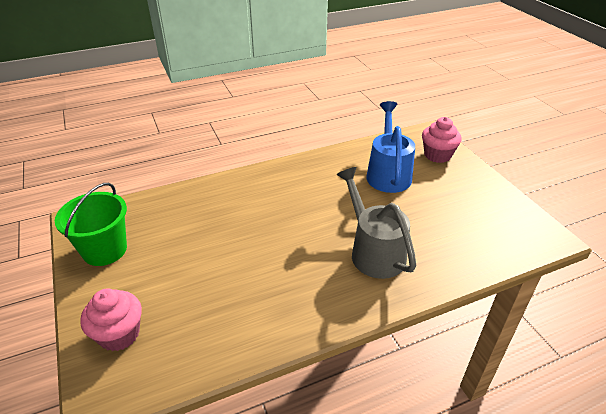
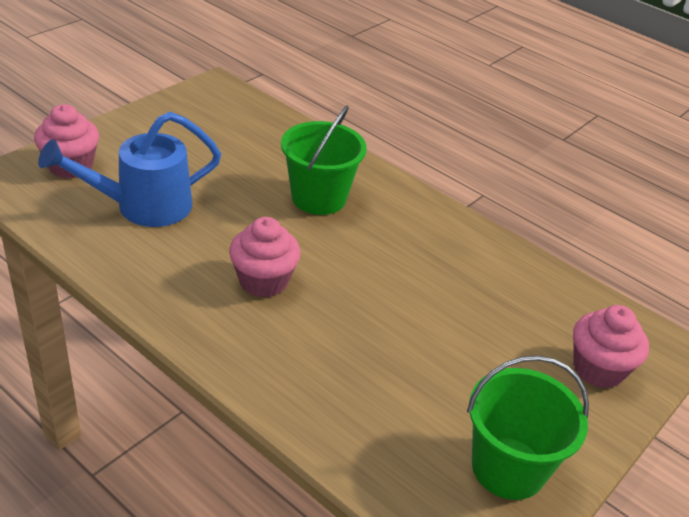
camera: 120 degrees left, 0 degrees up
(299, 202) = (263, 281): none -> pink cupcake
(373, 251) = (319, 198): grey watering can -> green bucket

